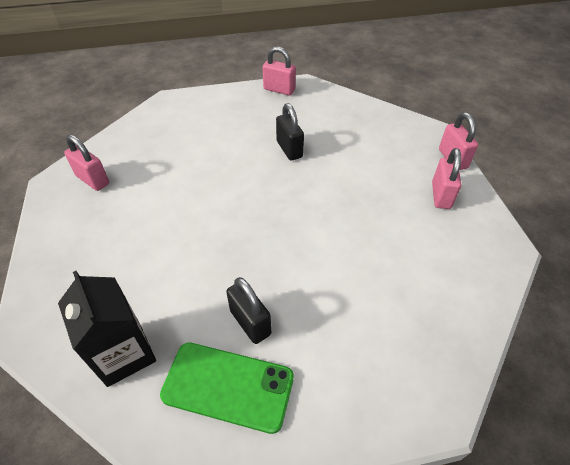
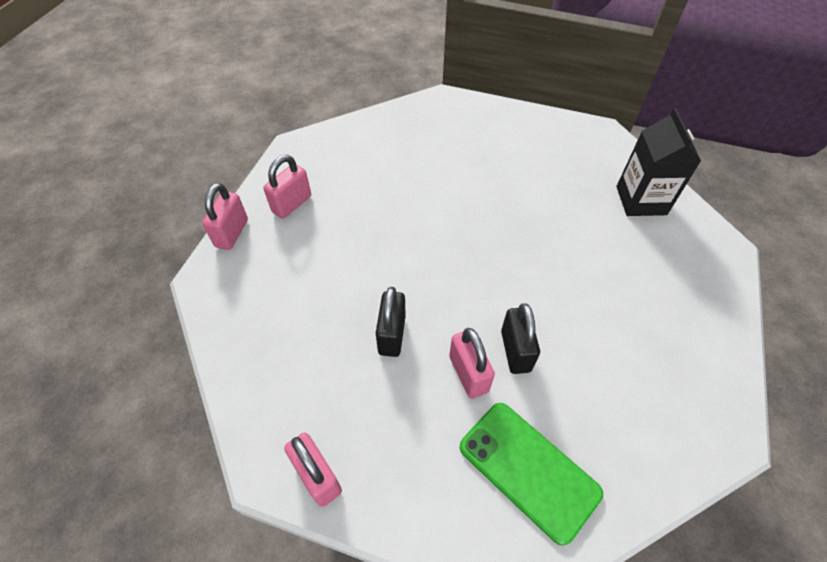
camera: 150 degrees left, 5 degrees up
(93, 180) = (671, 410): pink padlock -> pink padlock (468, 374)
(228, 386) = (567, 154): green phone -> green phone (528, 469)
(250, 322) = (535, 181): black padlock -> black padlock (515, 351)

